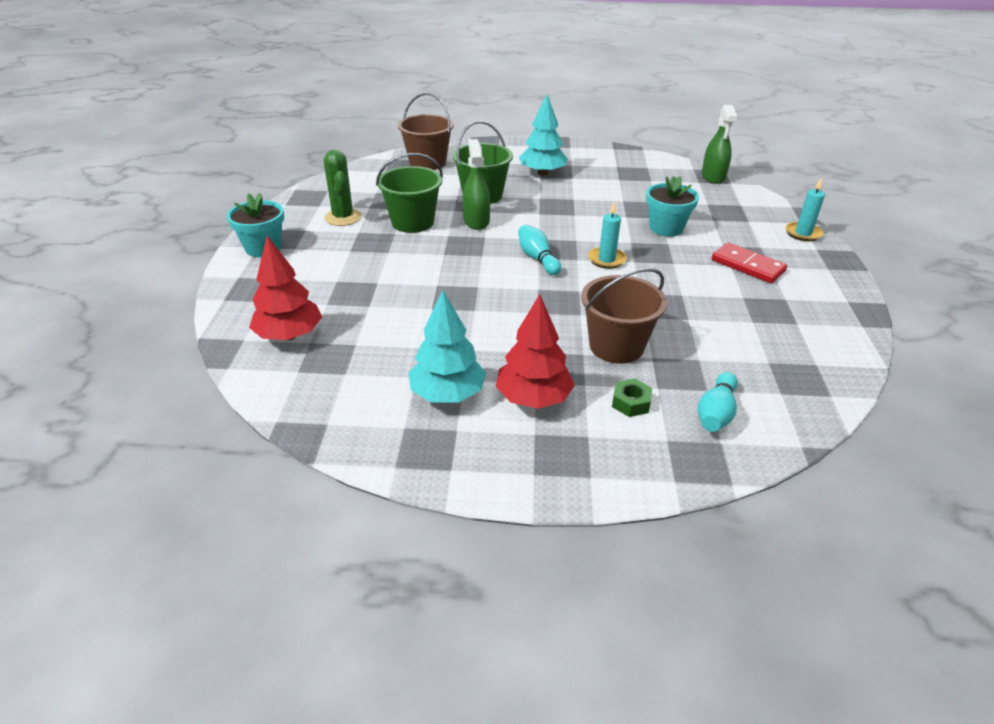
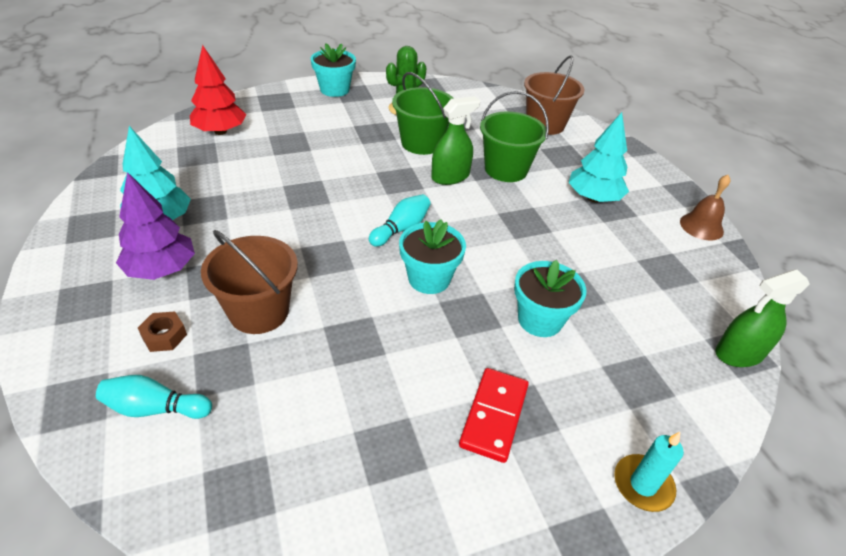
camera: 65 degrees right, 5 degrees up
(533, 398) = (161, 269): red tree -> purple tree
(594, 149) = (701, 226): none -> brown bell
(606, 259) = (429, 278): turquoise candle -> turquoise flower pot
(631, 402) = (164, 336): green nut -> brown nut

